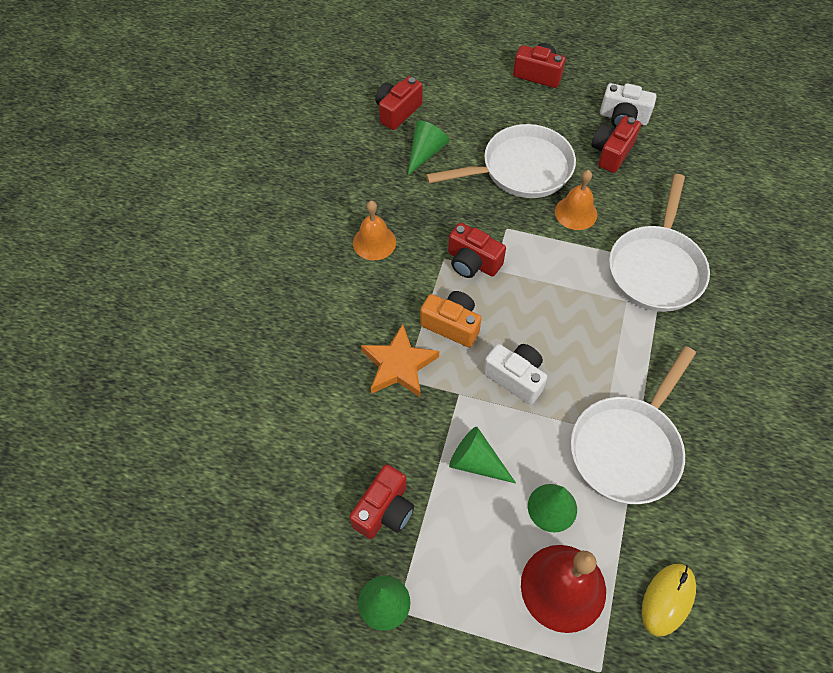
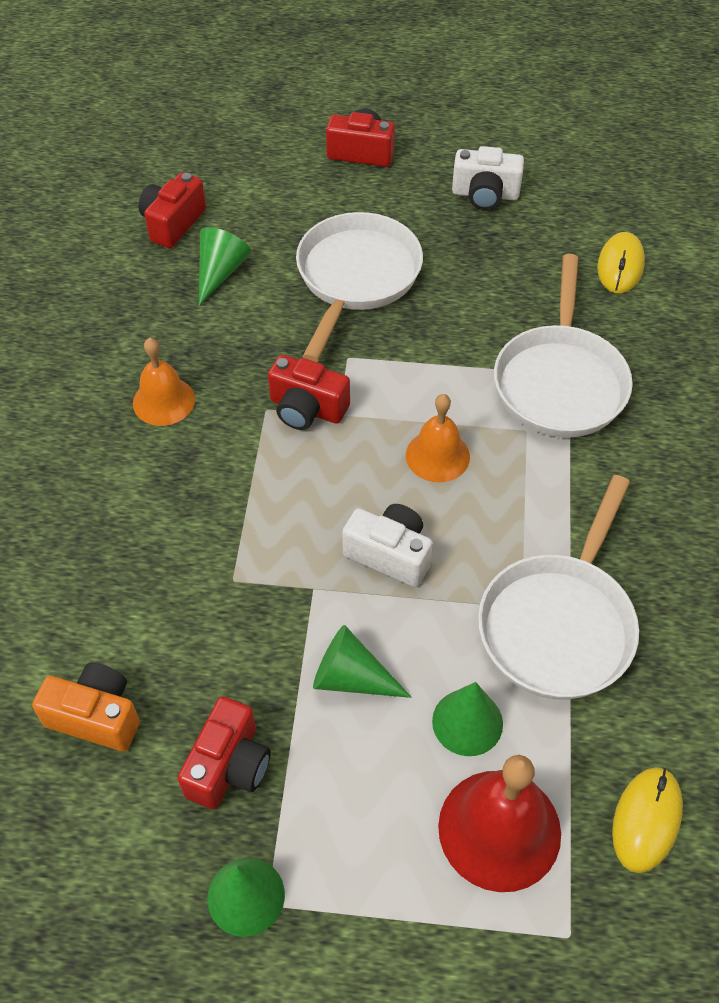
camera: 10 degrees left, 5 degrees down
(399, 365) = (222, 562): orange star -> none
(452, 325) = (290, 496): orange camera -> orange camera (96, 716)
(521, 169) = (356, 278): white pan -> white pan turned 45 degrees counterclockwise
(576, 213) = (440, 324): orange bell -> orange bell (437, 456)
(611, 152) = (476, 240): red camera -> none
(714, 186) = (620, 266): none -> yellow mouse

